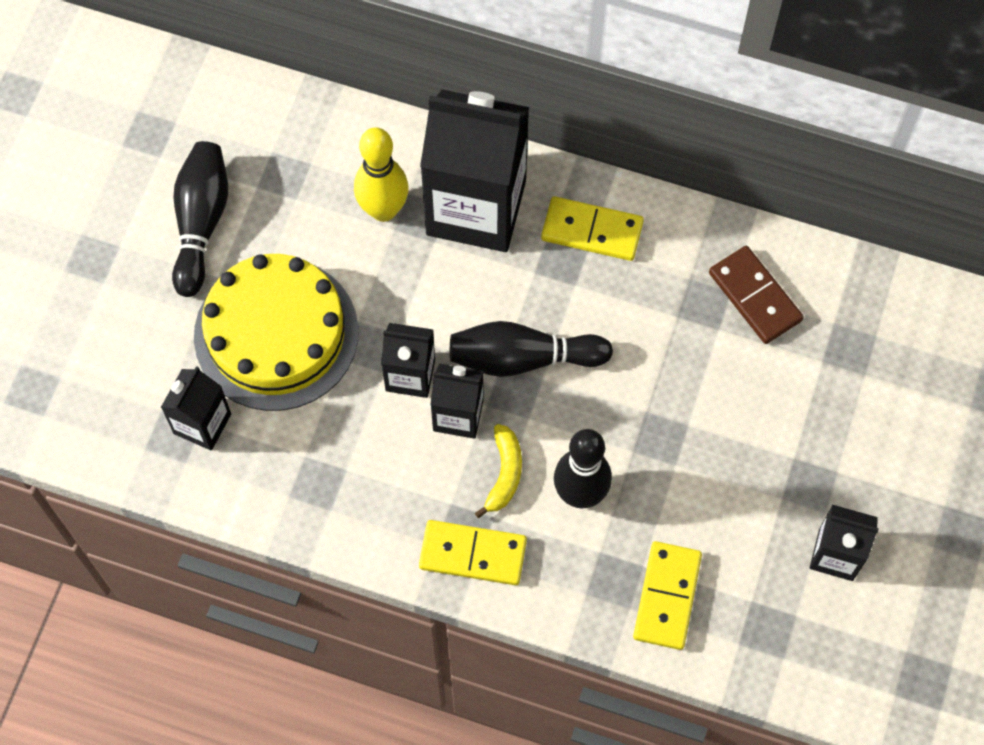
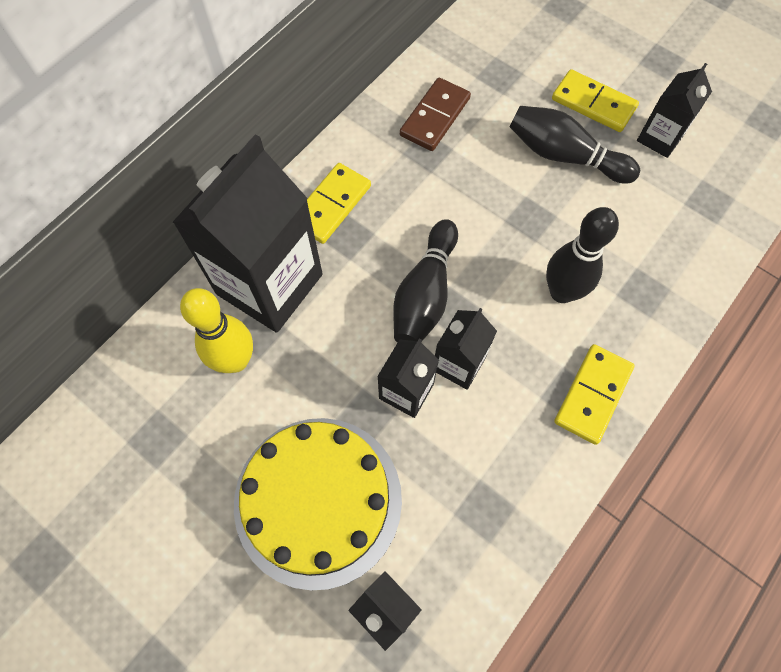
camera: 70 degrees left, 0 degrees up
(201, 223) = (168, 537): black bowling pin -> black bowling pin (564, 156)
(504, 473) = (525, 344): yellow banana -> none
(667, 596) = (667, 259): yellow domino -> yellow domino (593, 104)
(754, 297) = (435, 117): brown domino -> brown domino turned 45 degrees counterclockwise

